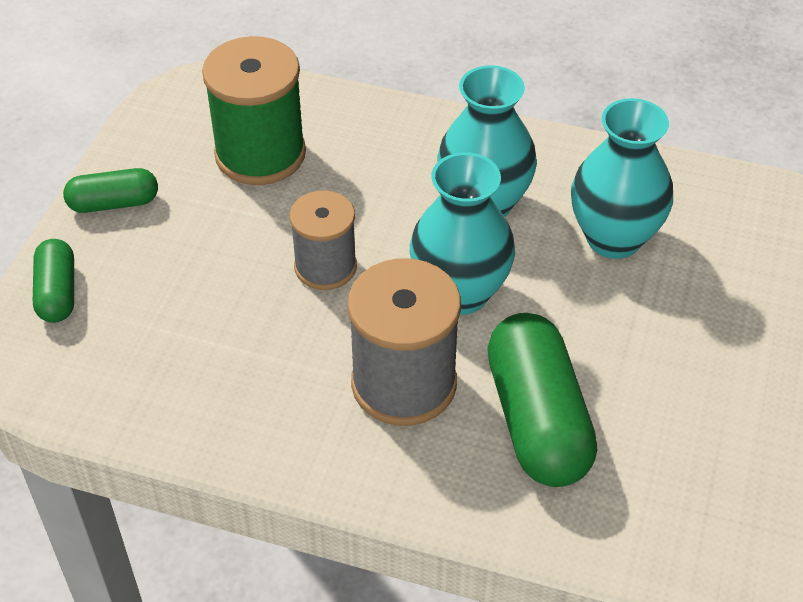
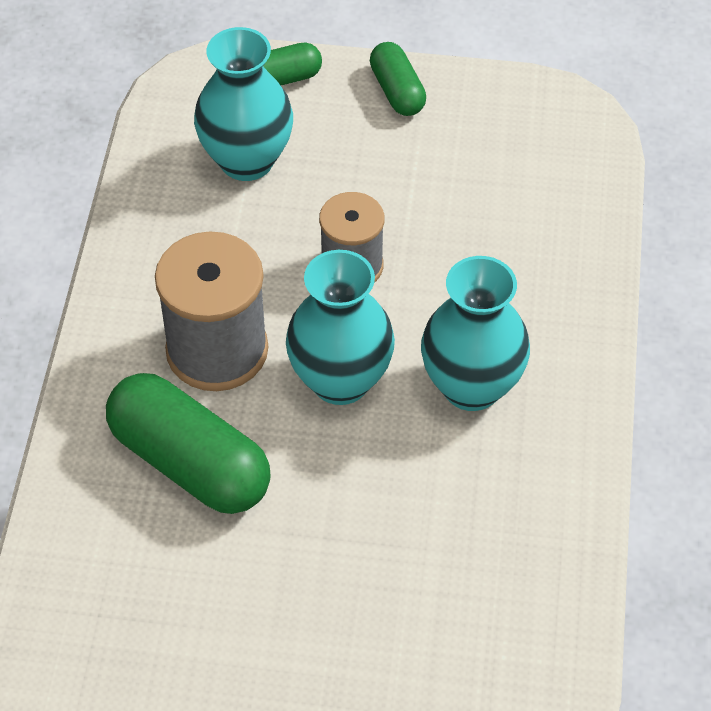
camera: 80 degrees right, 5 degrees up
(260, 154) = (495, 186): green spool -> none
(537, 420) = (190, 462): green capsule -> green capsule turned 60 degrees clockwise
(613, 238) = (450, 512): turquoise vase -> turquoise vase (246, 160)

